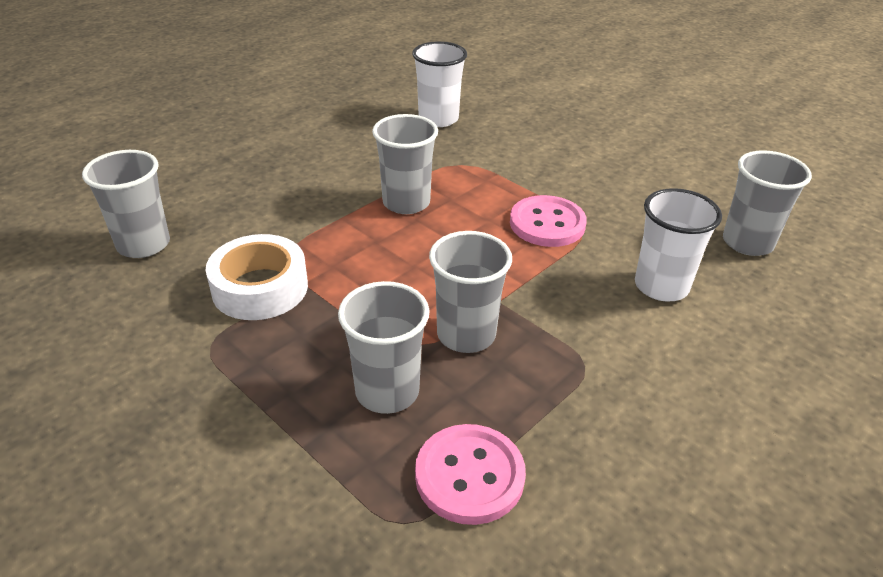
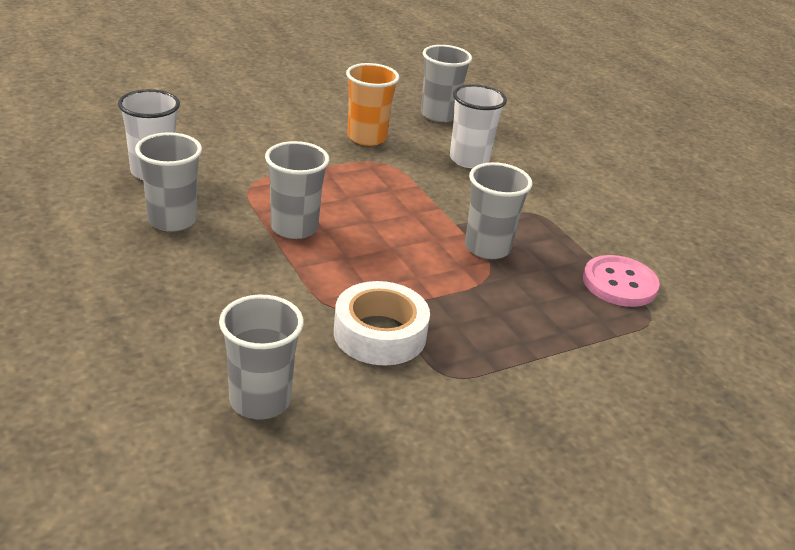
camera: 75 degrees left, 5 degrees down
(387, 391) = (535, 296): grey cup -> grey cup (172, 220)
(547, 224) = (370, 175): pink button -> none
(626, 205) = (367, 137): none -> orange cup

